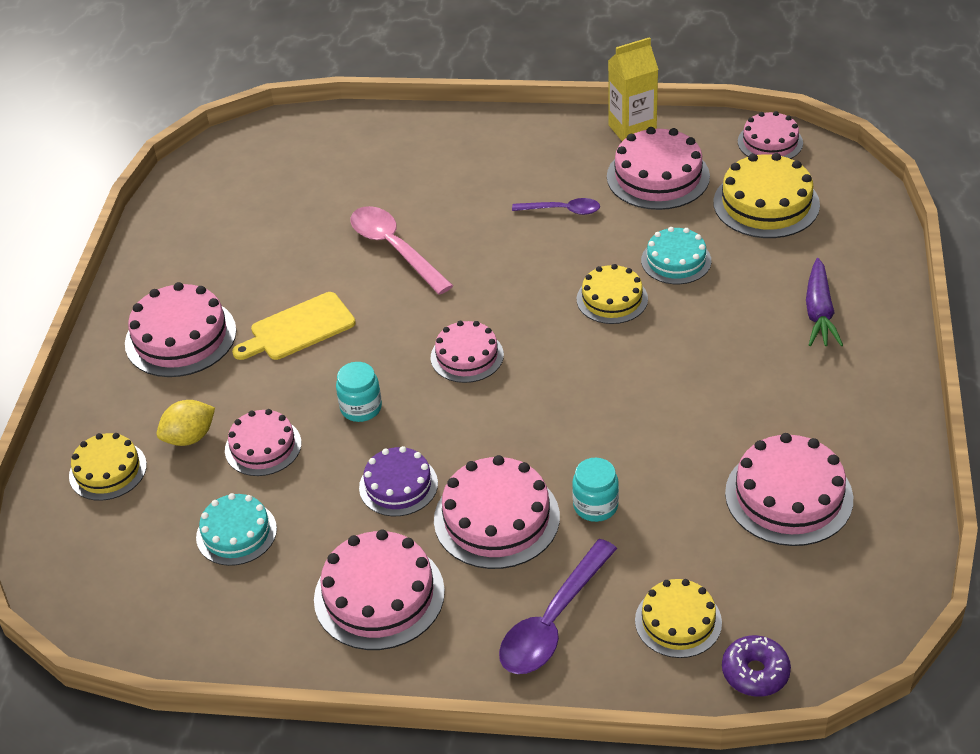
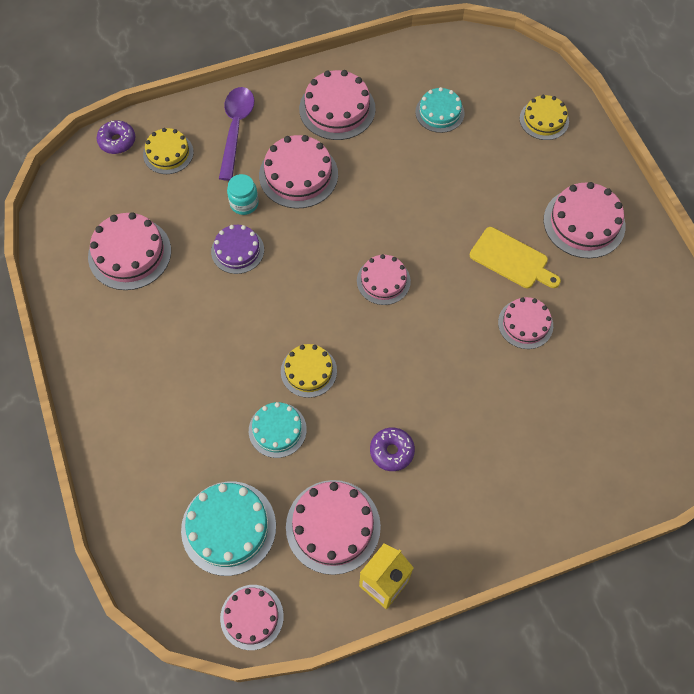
camera: 150 degrees right, 20 degrees up
(190, 437) = (515, 157): yellow lemon -> none
(263, 446) = (466, 167): pink cake -> pink cake (525, 324)
(298, 328) = (511, 259): yellow cutting board -> yellow cutting board turned 90 degrees clockwise
(361, 408) = (426, 215): turquoise jar -> none
(394, 248) = (497, 358): pink spoon -> none
(398, 485) = (368, 173): purple cake -> purple cake (237, 250)
(563, 210) = (391, 451): purple spoon -> purple donut
(766, 203) = (228, 527): yellow cake -> turquoise cake
(819, 312) = (151, 417): purple carrot -> none

